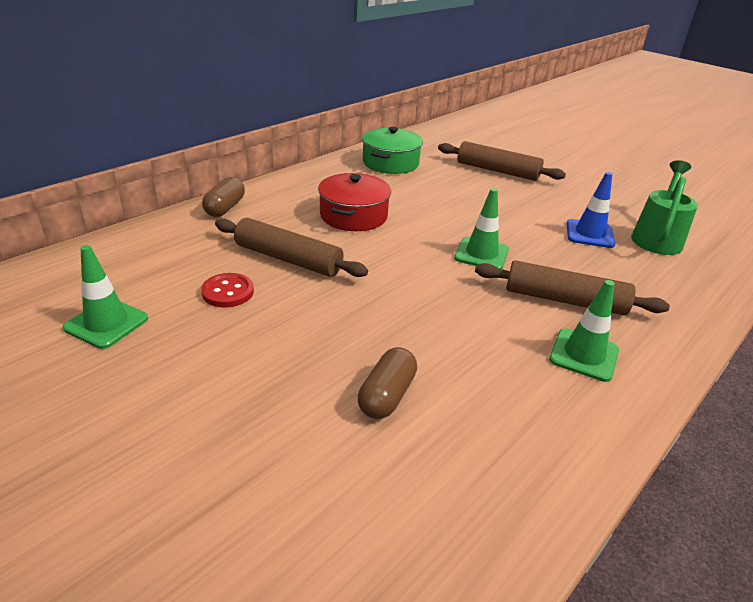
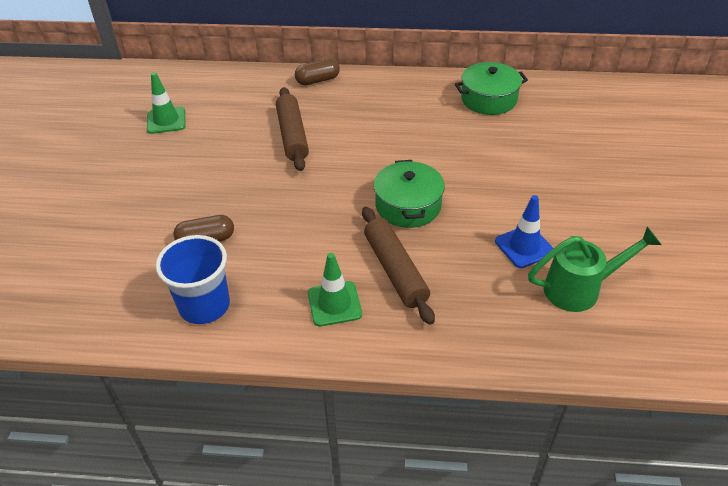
camera: 55 degrees right, 10 degrees up
(228, 292) = (234, 136): red button -> none
(353, 216) = (380, 128): red pot -> none
(481, 254) = (408, 206): green traffic cone -> green pot
(497, 171) = (567, 152): brown rolling pin -> none
(508, 452) = (204, 306): none -> blue cup

